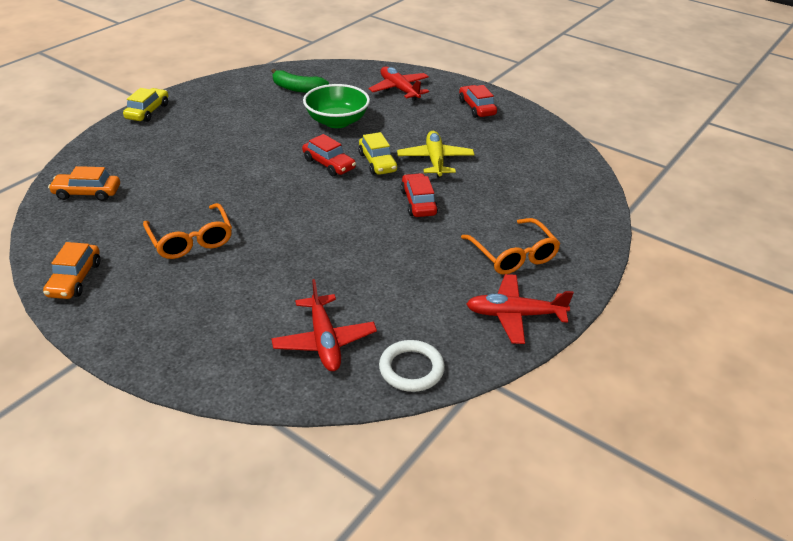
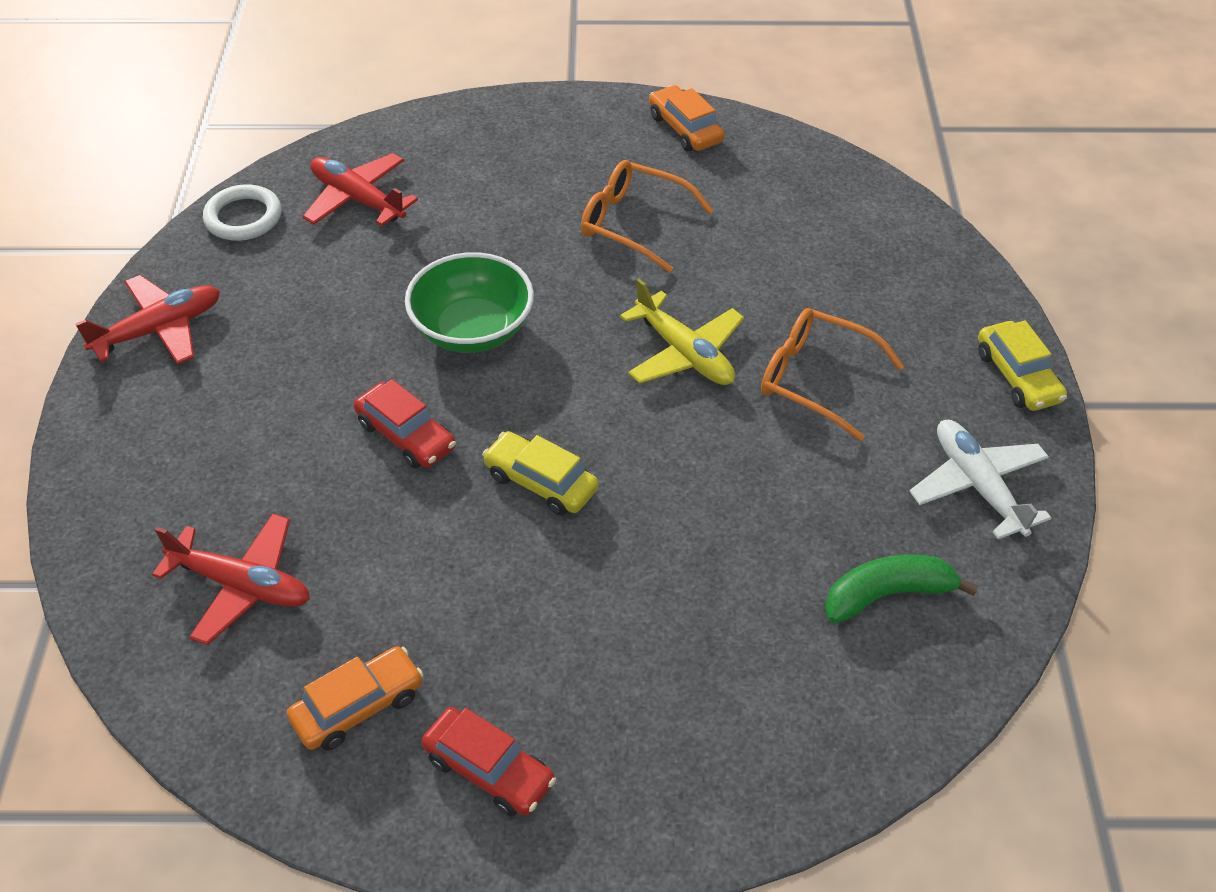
camera: 145 degrees right, 10 degrees up
(87, 193) = (845, 212): orange car -> orange car (358, 707)
(221, 96) = (977, 486): none -> white plane
(329, 164) = (611, 434): red car -> none
(337, 121) = (709, 543): green bowl -> green bowl (472, 330)
(399, 89) = (701, 731): red plane -> red plane (242, 585)
(435, 160) = (452, 545): yellow plane -> yellow plane (684, 353)
(513, 255) = (206, 416): orange glasses -> orange glasses (817, 380)

